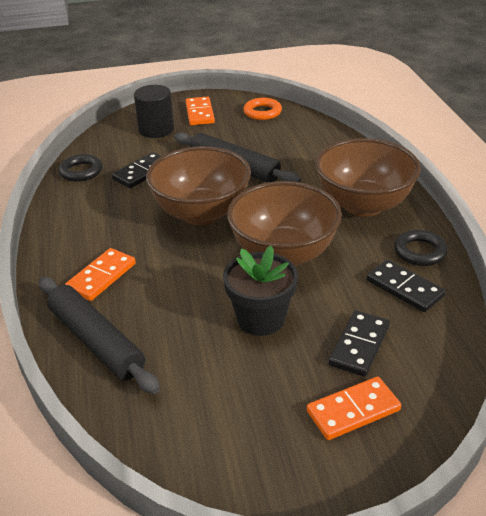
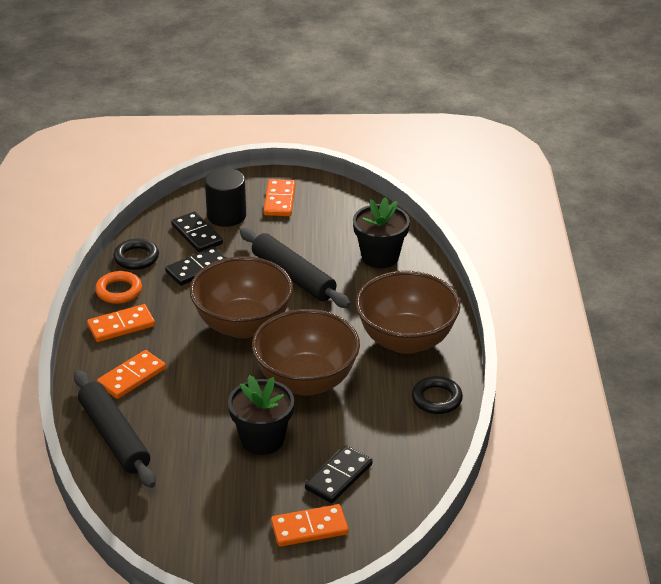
camera: 10 degrees right, 0 degrees up
(79, 230) = (121, 325): none -> orange domino
(262, 112) = (348, 209): orange ring -> orange ring (119, 291)
(306, 143) = (380, 257): none -> black flower pot
(404, 288) = (404, 432): black domino -> black domino (197, 234)

